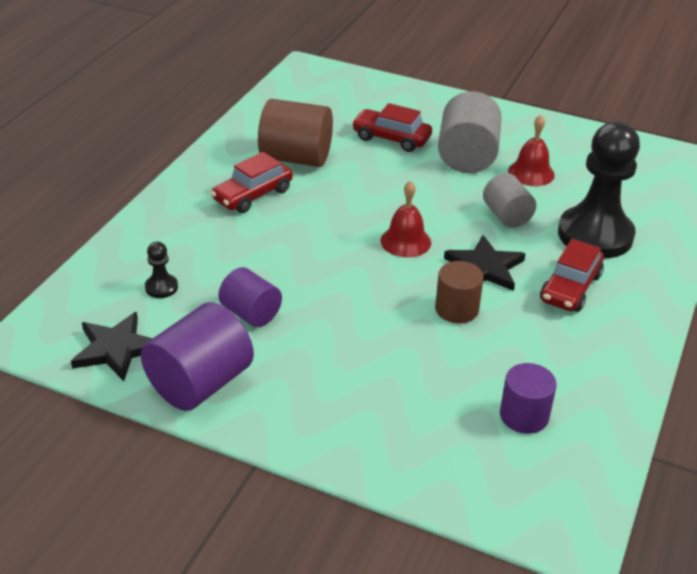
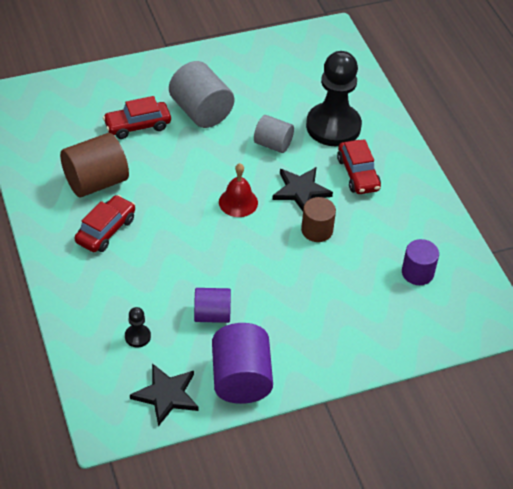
camera: 45 degrees left, 10 degrees up
(253, 195) = (106, 230): red car -> red car turned 150 degrees counterclockwise
(531, 173) = (251, 100): red bell -> none

